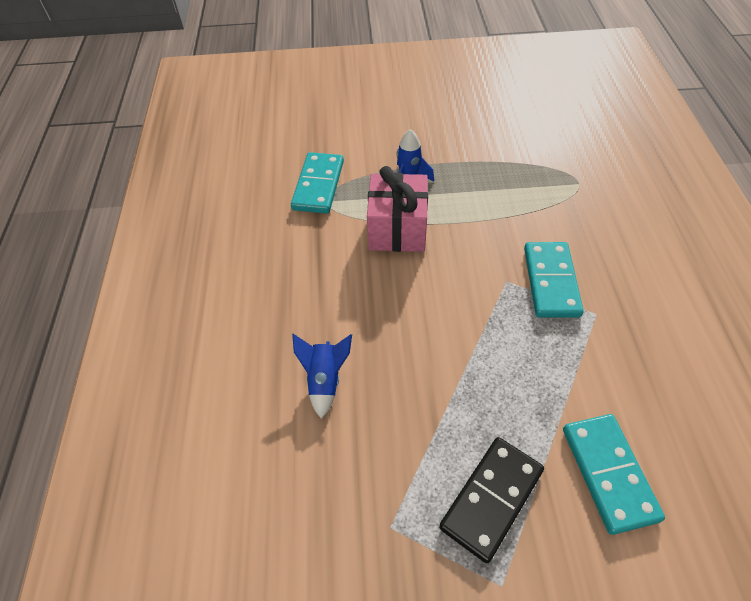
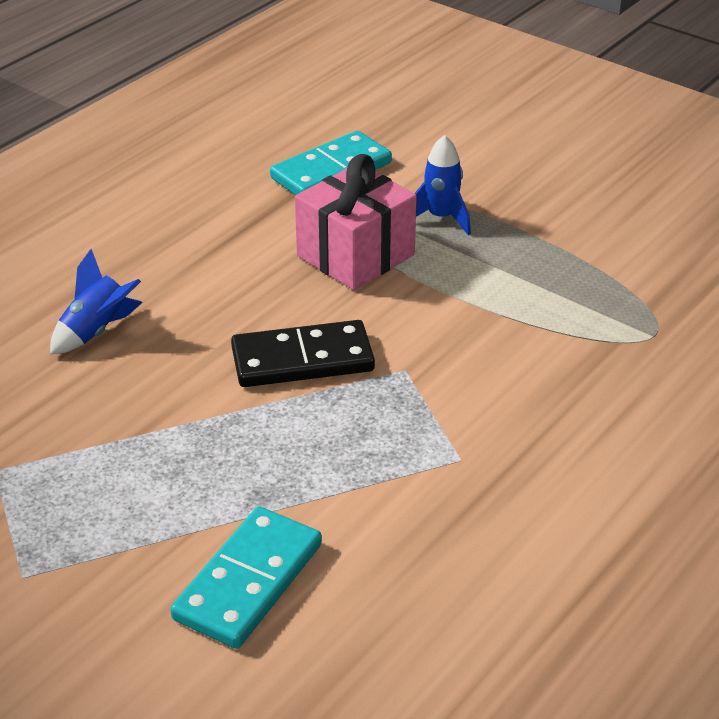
camera: 40 degrees right, 15 degrees down
(491, 498) = (108, 515): black domino -> black domino (302, 359)
(550, 281) = (454, 400): turquoise domino -> none

